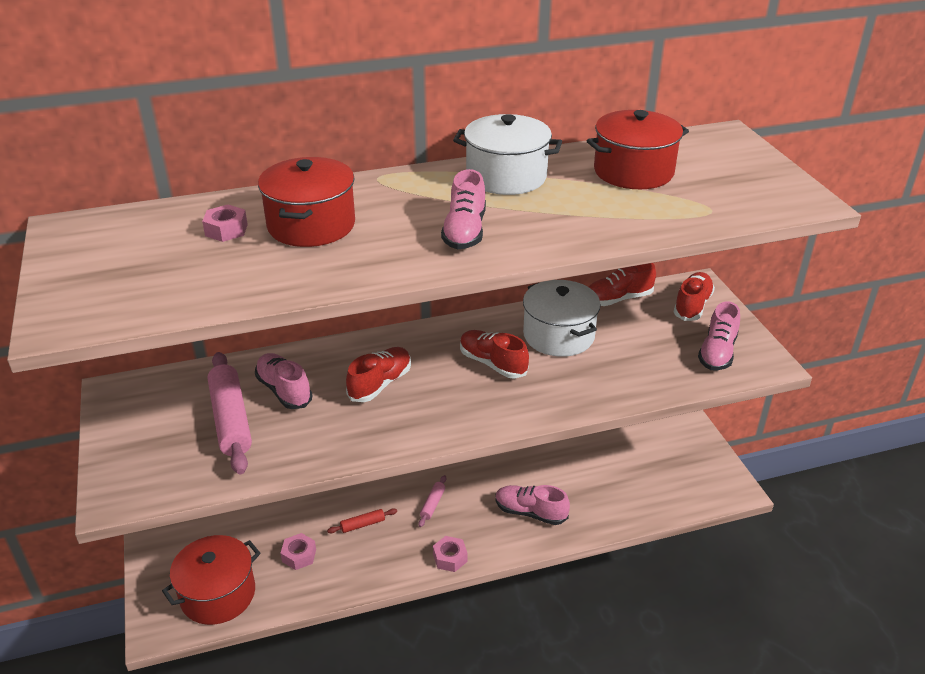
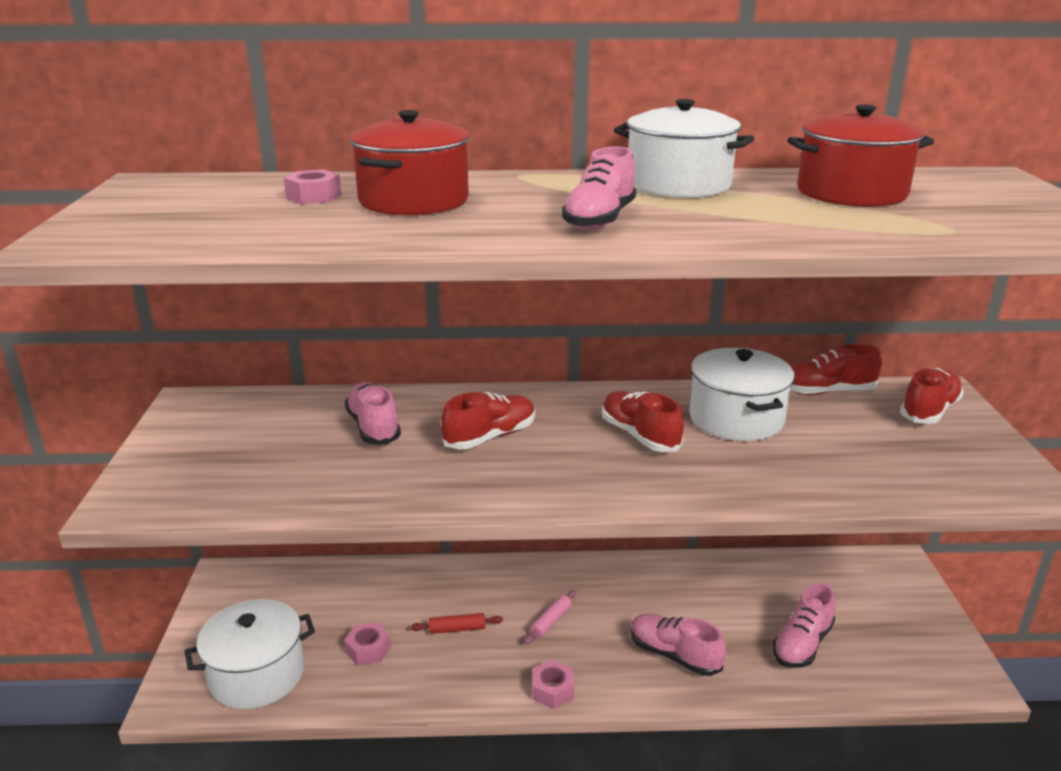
camera: 15 degrees right, 10 degrees down
(218, 594) = (257, 675): red pot -> white pot
(231, 420) = (298, 447): pink rolling pin -> none
(717, 352) = (956, 465): pink shoe -> pink shoe (802, 644)

